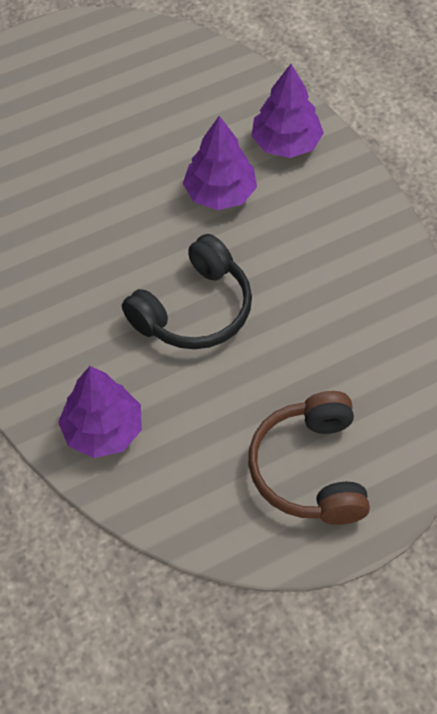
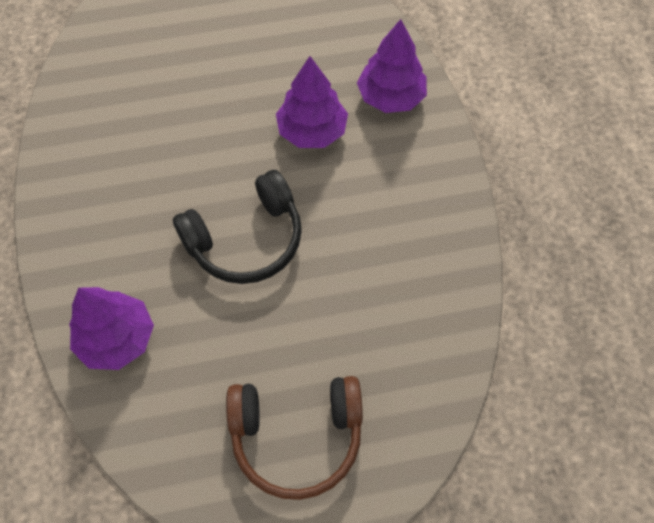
camera: 15 degrees right, 5 degrees up
(309, 470) = (297, 437): brown headphones -> brown headphones turned 105 degrees counterclockwise

